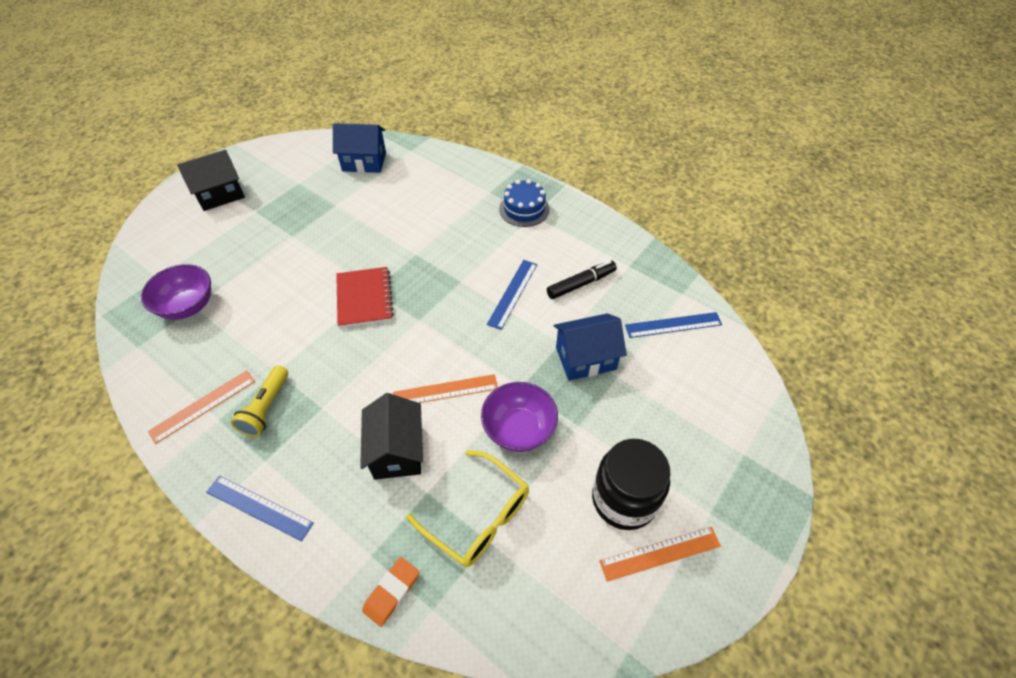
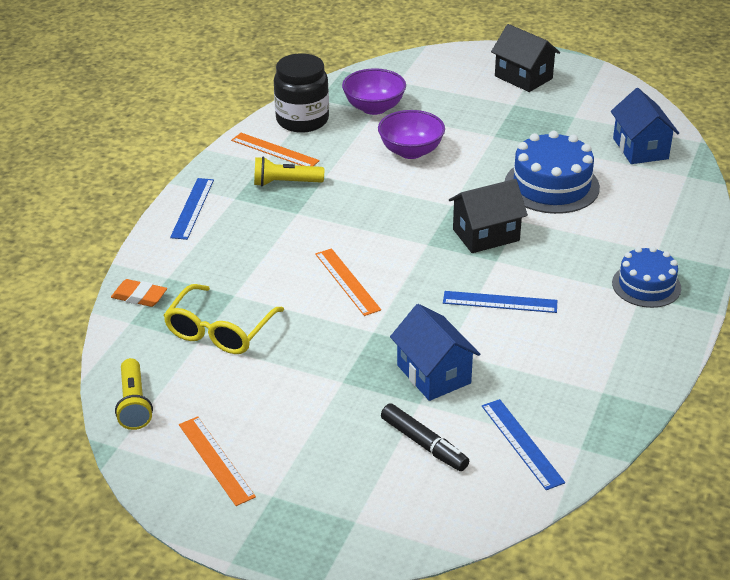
camera: 75 degrees right, 15 degrees down
(364, 298) = (436, 202): red notebook -> none
(382, 222) = (551, 185): none -> blue cake
(397, 451) = (269, 267): black house -> black house (486, 235)
(519, 429) = (321, 339): purple bowl -> purple bowl (411, 151)
(566, 623) = (134, 404): none -> yellow flashlight
(581, 284) = (546, 354): black marker -> black marker (424, 444)
(624, 499) = (267, 427): black jar -> black jar (302, 120)

